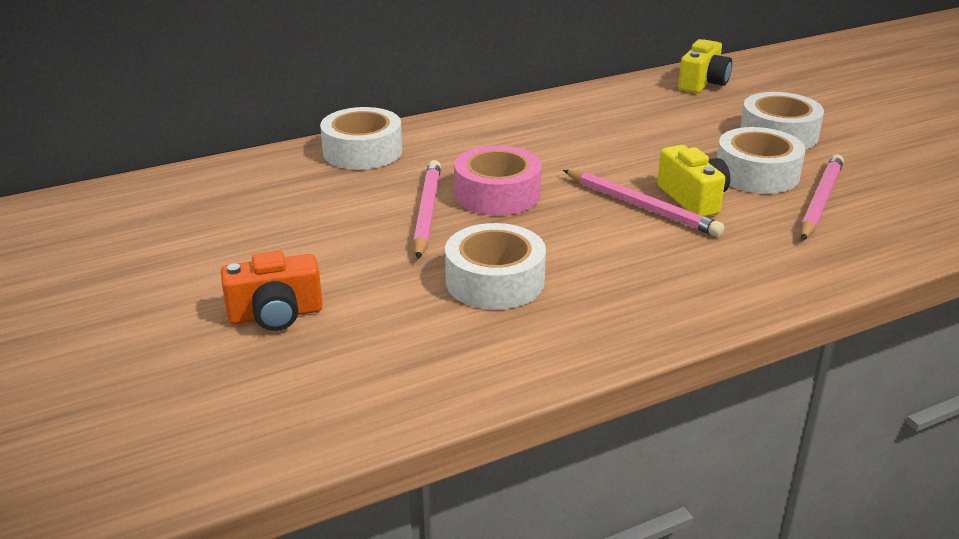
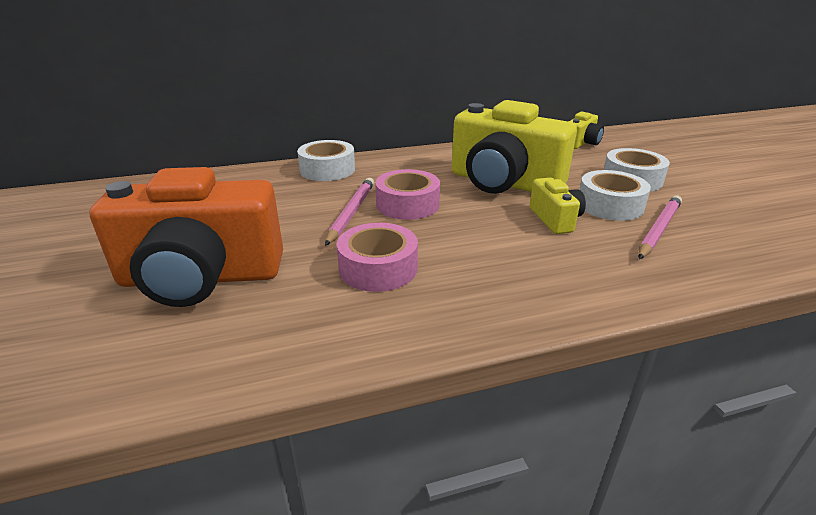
camera: 10 degrees right, 0 degrees up
(275, 315) = (201, 278): orange camera -> orange camera, size x2.15
(495, 281) = (378, 268): white tape -> pink tape
(614, 153) = (504, 183): none -> yellow camera
(642, 206) = (513, 222): pink pencil -> none

